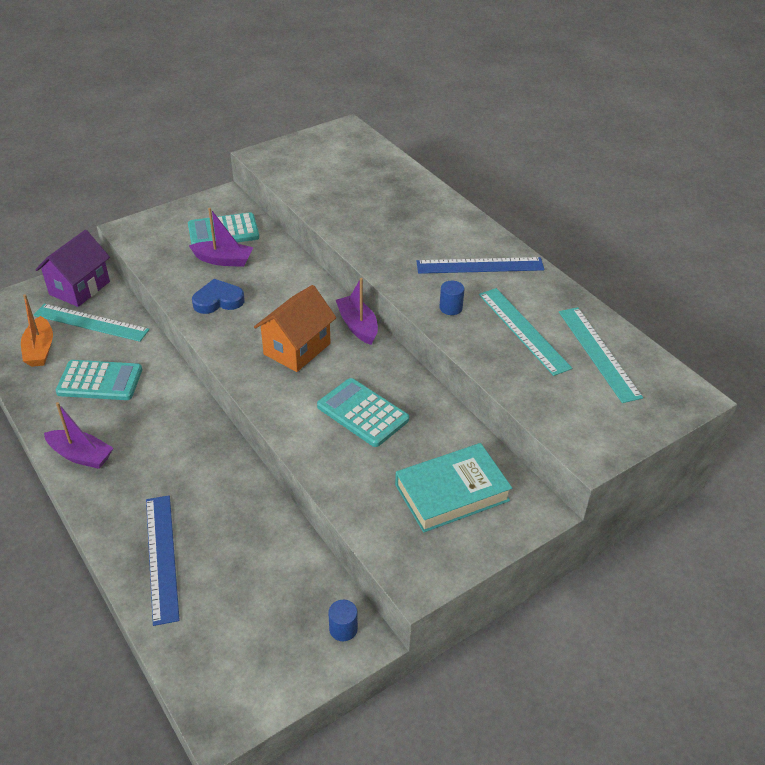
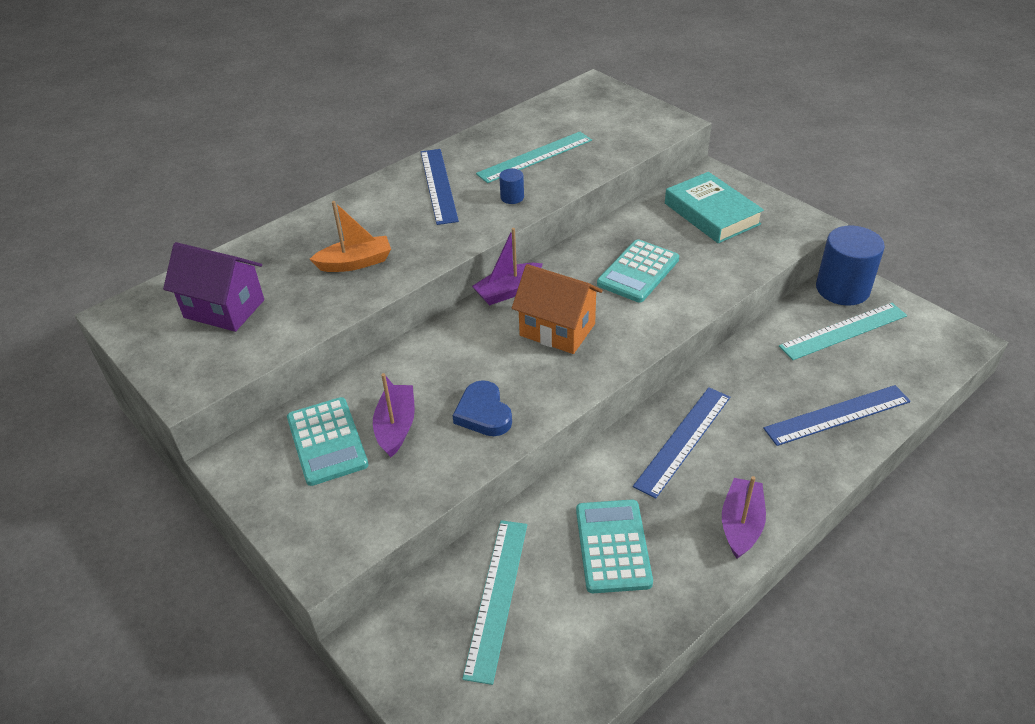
camera: 95 degrees left, 0 degrees up
(40, 349) = (568, 644): orange boat -> orange boat (355, 263)
(79, 288) = (416, 642): purple house -> purple house (224, 309)
(179, 439) = (683, 440): none -> blue ruler
(343, 629) = (842, 289): blue cylinder -> blue cylinder, size x2.25
(598, 353) = (555, 121): turquoise ruler -> turquoise ruler (843, 331)

